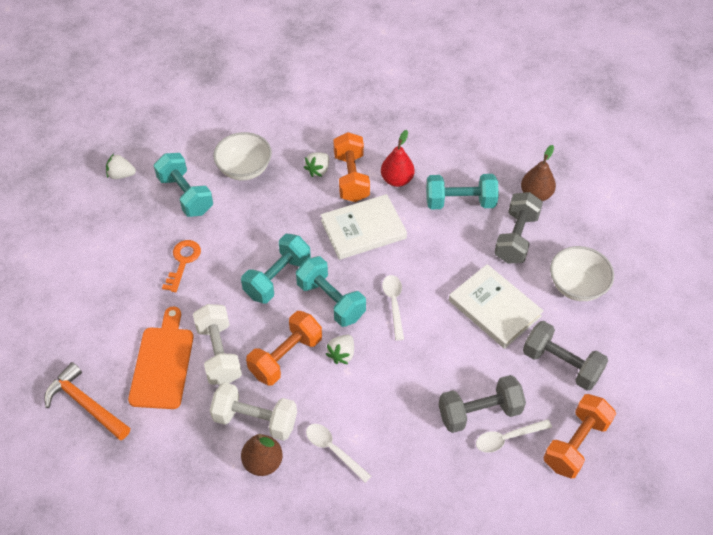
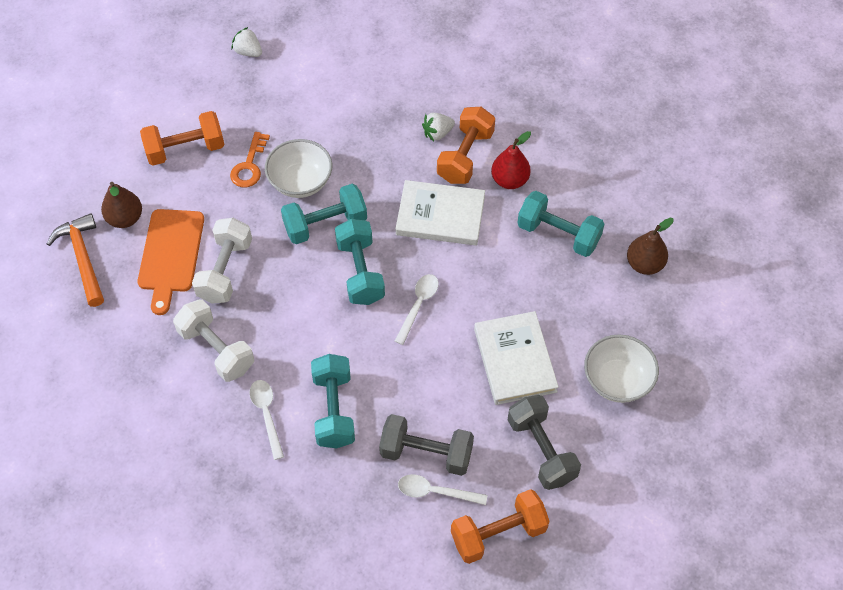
camera: 30 degrees right, 5 degrees up
(163, 363) = (170, 255): orange cutting board -> orange cutting board turned 150 degrees clockwise
(183, 262) = (249, 166): orange key -> orange key turned 150 degrees clockwise
(186, 195) = (294, 100): turquoise dumbbell -> turquoise dumbbell (334, 410)
(244, 169) = (367, 99): white bowl -> white bowl (300, 182)
(263, 462) = (198, 392): brown pear -> brown pear (125, 218)
(286, 357) = (282, 305): orange dumbbell -> orange dumbbell (185, 149)
(342, 354) = (335, 329): white strawberry -> none
(516, 238) = (590, 299): grey dumbbell -> none

